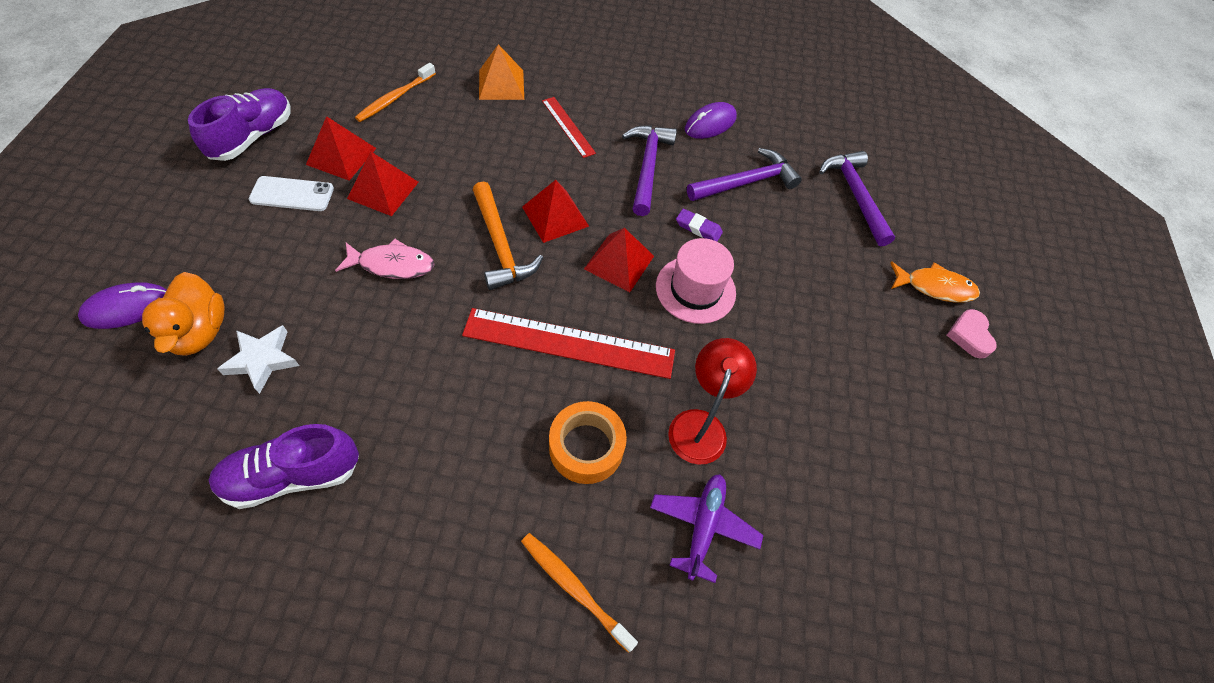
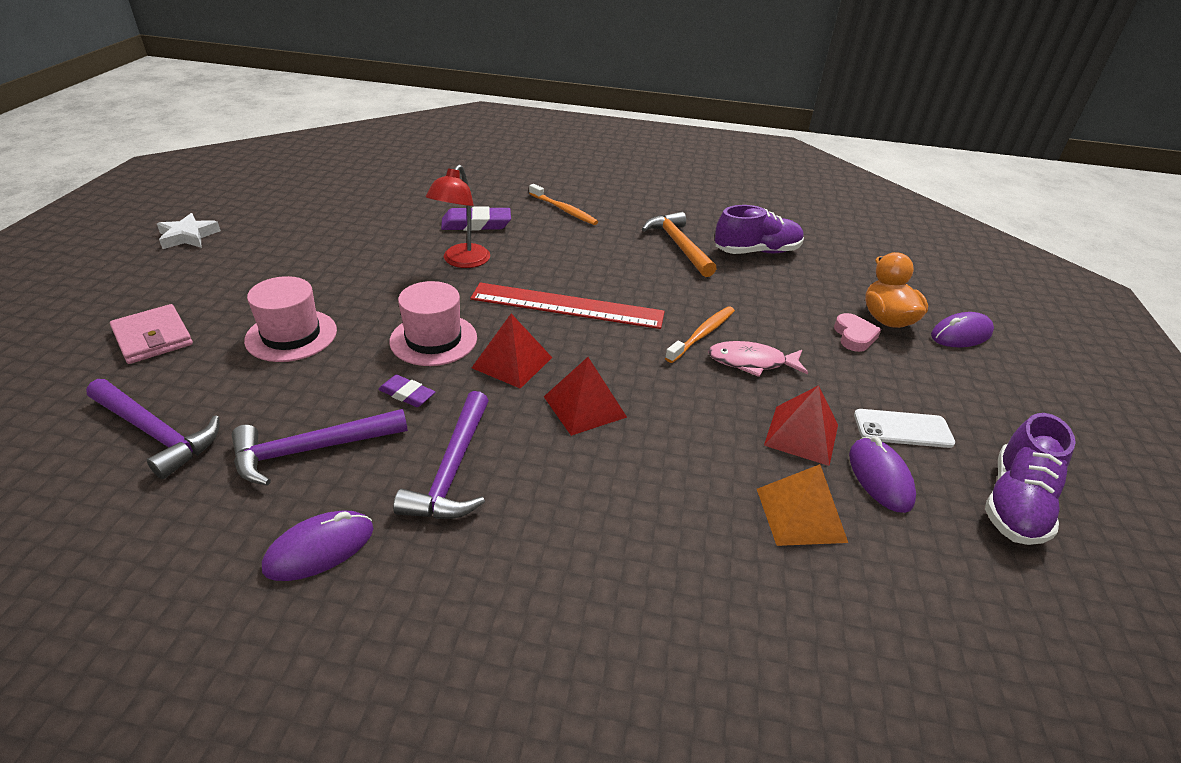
camera: 175 degrees left, 20 degrees down
(262, 360) = (821, 302): white star -> white star (188, 236)
(341, 156) = (880, 477): red pyramid -> purple mouse
(395, 98) = (865, 582): orange toothbrush -> orange toothbrush (702, 335)
(500, 246) = (644, 377): orange hammer -> orange hammer (679, 245)
(501, 84) = (696, 623): orange pyramid -> orange pyramid (800, 515)
(568, 126) = (569, 535): red ruler -> none
(586, 447) = (554, 255): orange tape -> none
(703, 526) = (476, 224): purple plane -> purple eraser
(823, 292) = (291, 335): none -> pink hat
(855, 195) = (155, 433): purple hammer -> purple hammer turned 45 degrees counterclockwise
(934, 287) = (153, 338): orange fish -> pink wallet
(969, 336) = (160, 302): pink heart -> pink heart (854, 336)

